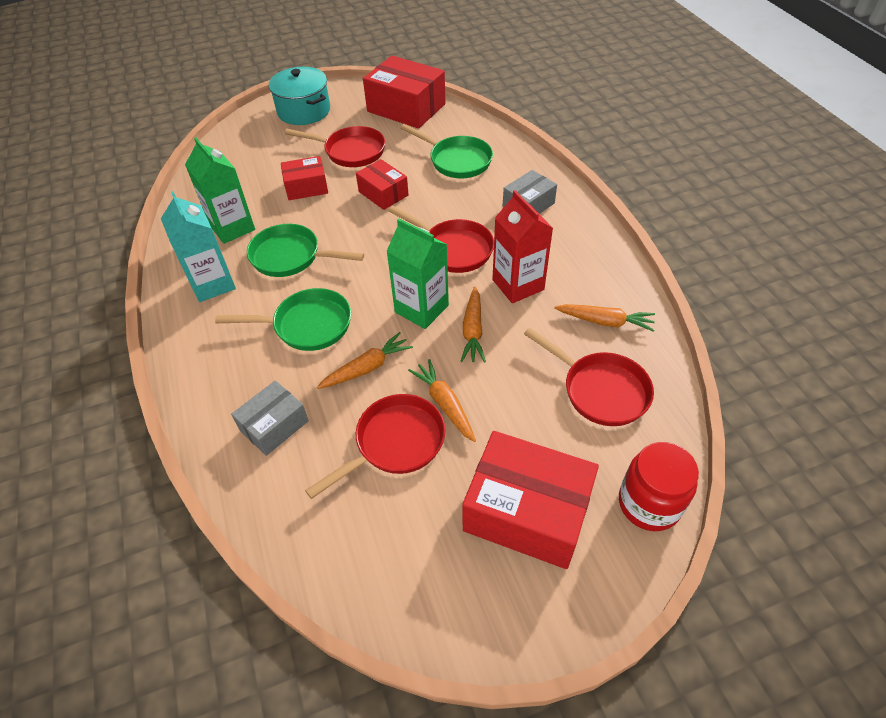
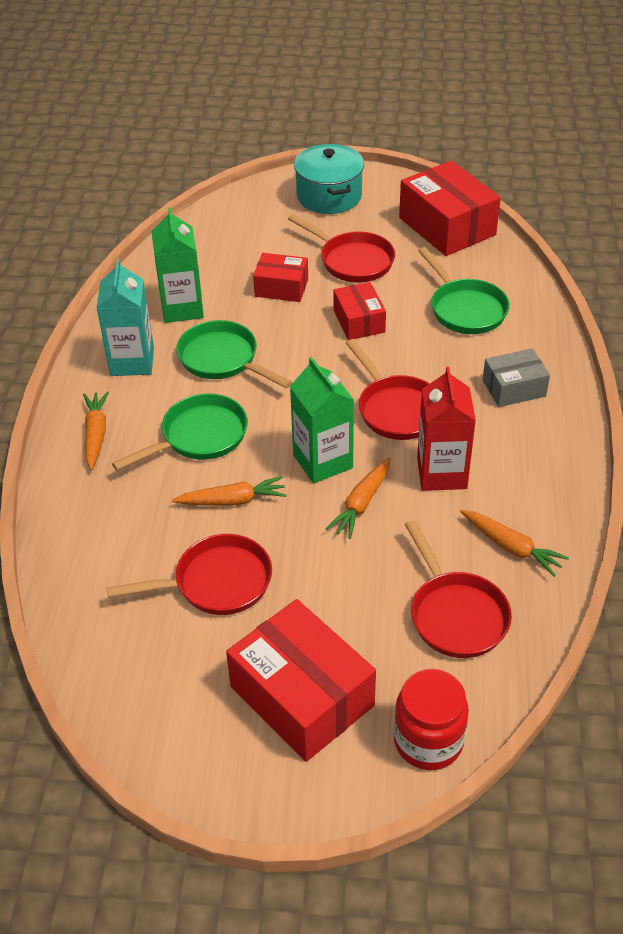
camera: 25 degrees right, 5 degrees down
(274, 425) = (115, 522): grey box -> none
(307, 325) = (199, 436): green pan -> green pan turned 60 degrees counterclockwise
(445, 404) = (287, 565): orange carrot -> orange carrot (96, 434)

